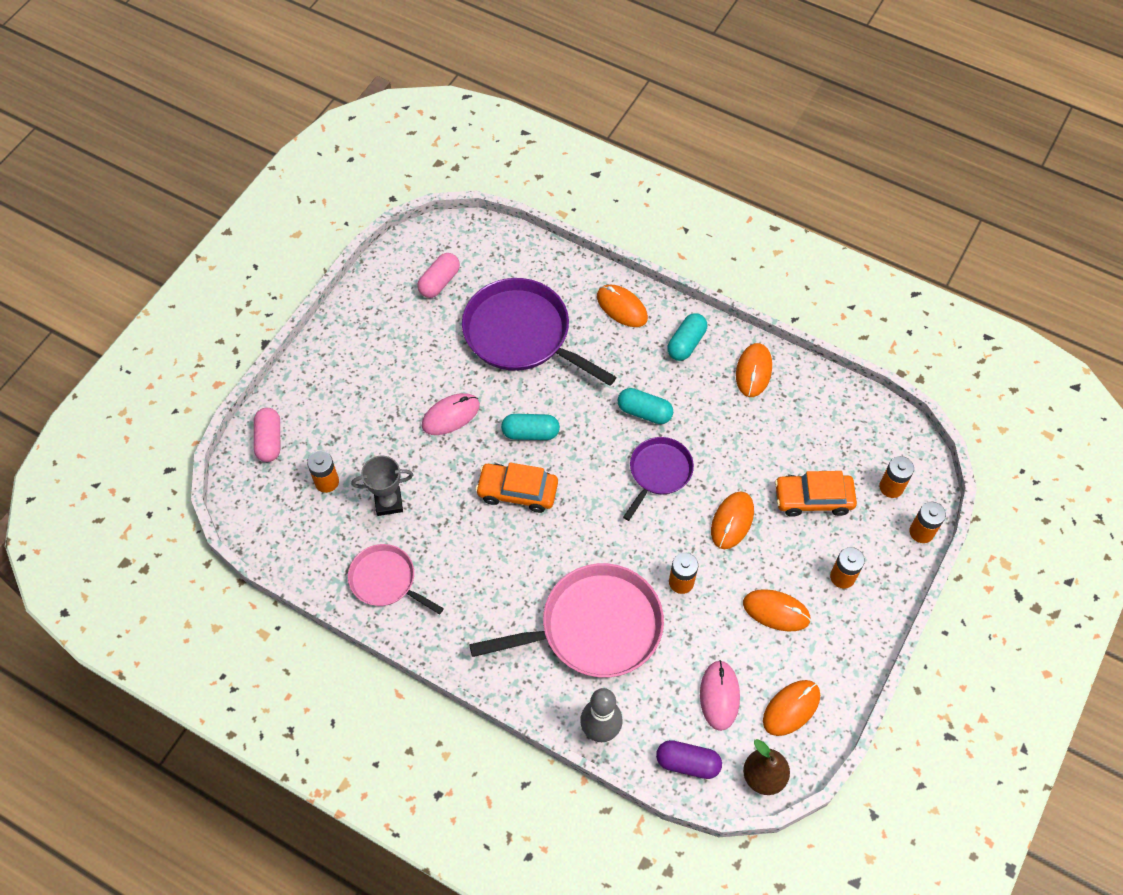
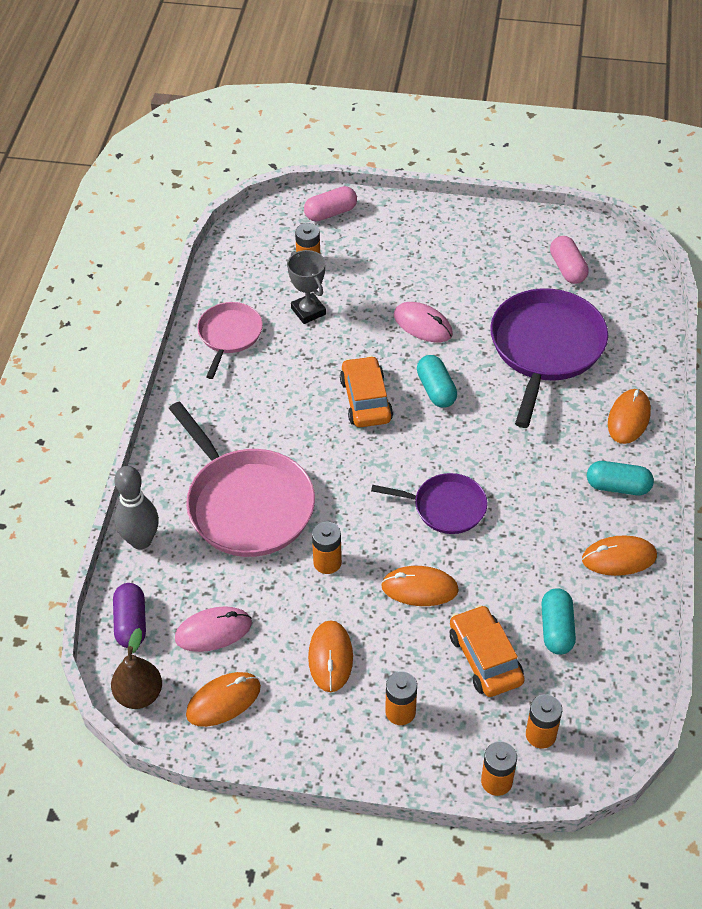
camera: 70 degrees right, 10 degrees down
(439, 282) = (567, 269): pink capsule -> pink capsule turned 60 degrees clockwise
(644, 412) = (511, 474): turquoise capsule -> turquoise capsule (556, 629)
(791, 708) = (223, 701): orange mouse -> orange mouse turned 60 degrees counterclockwise

